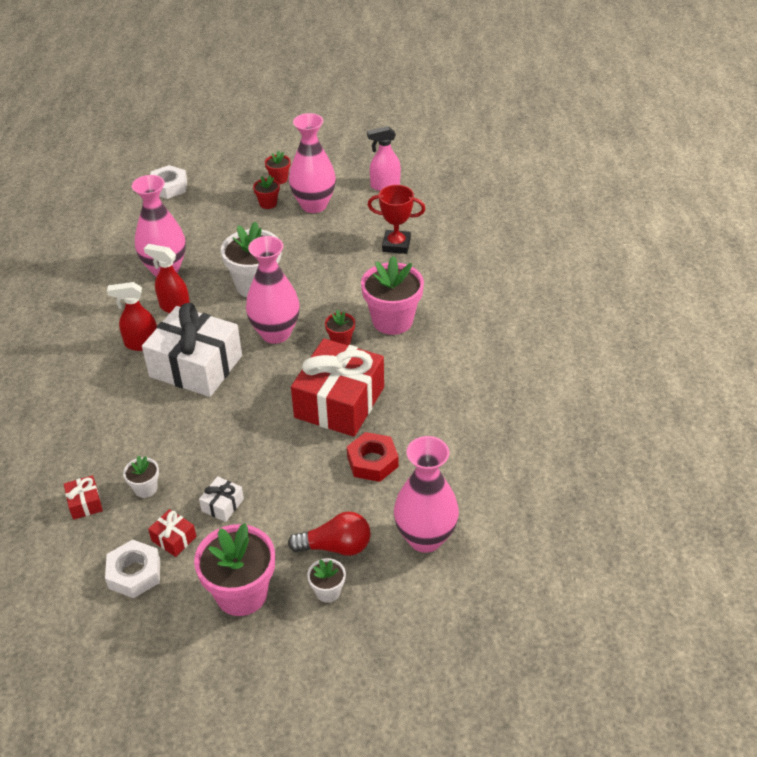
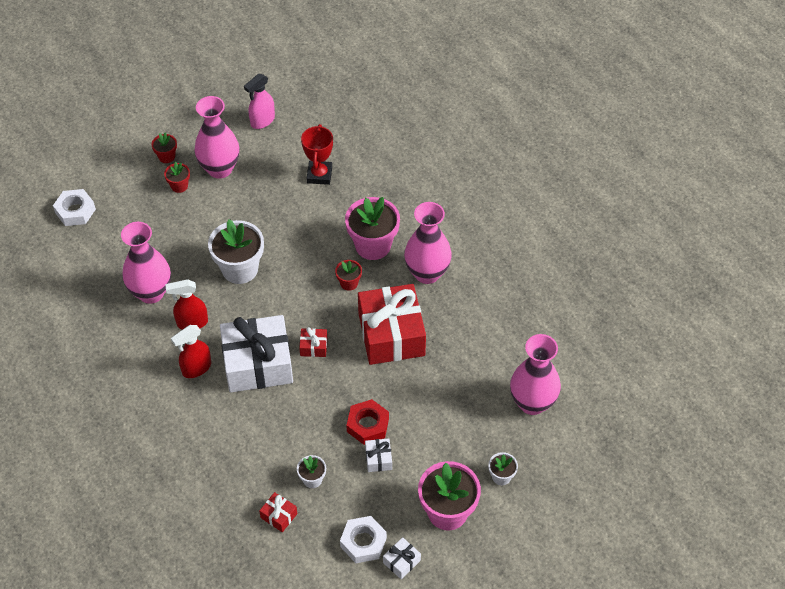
camera: 35 degrees left, 10 degrees up
(152, 614) = (401, 561): none -> white gift
(174, 539) = (367, 502): red gift -> red gift (313, 347)
(275, 333) = (294, 303): pink vase -> pink vase (427, 273)
(335, 546) = (480, 443): red light bulb -> none
(372, 462) = (453, 367): red nut -> red nut (368, 425)
(396, 245) = (319, 175): red trophy -> red trophy turned 60 degrees counterclockwise

